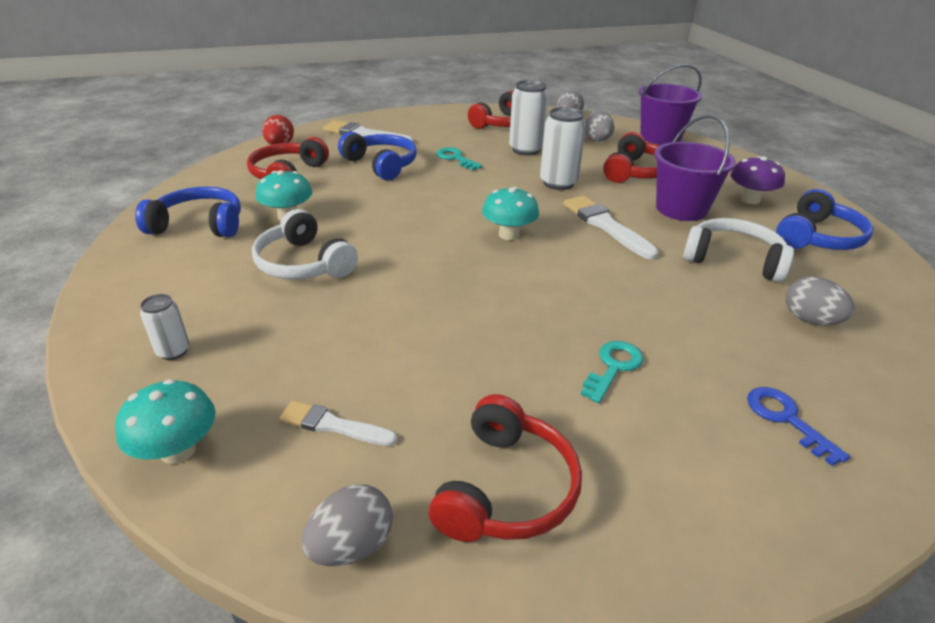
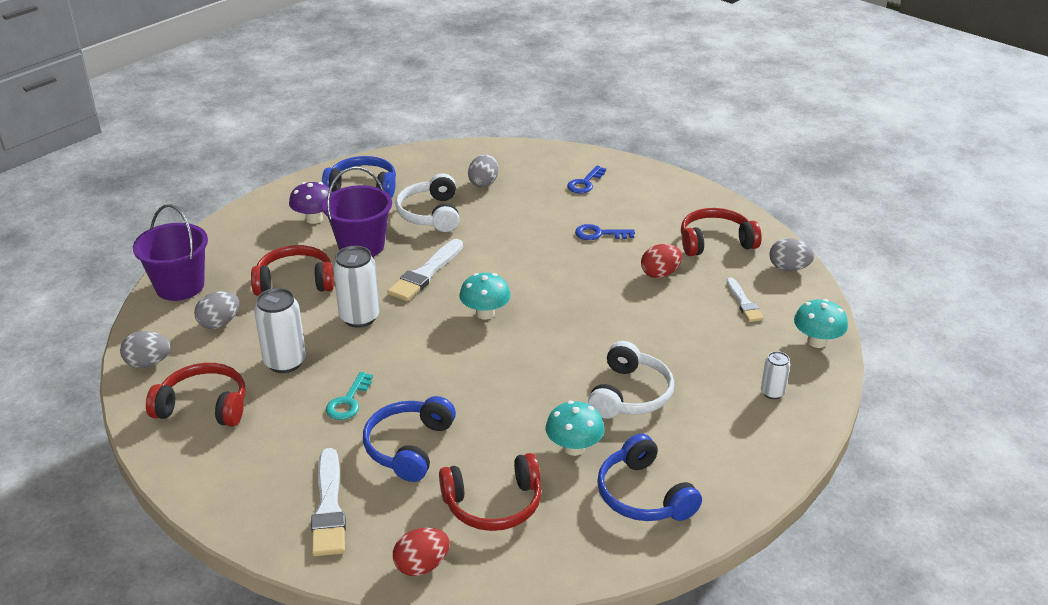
camera: 120 degrees left, 0 degrees up
(472, 378) = (660, 274): none -> red egg
(613, 367) = (599, 234): turquoise key -> blue key

